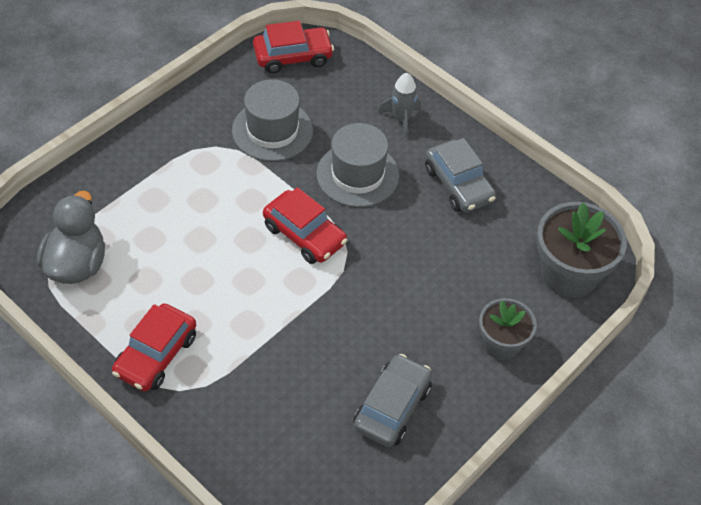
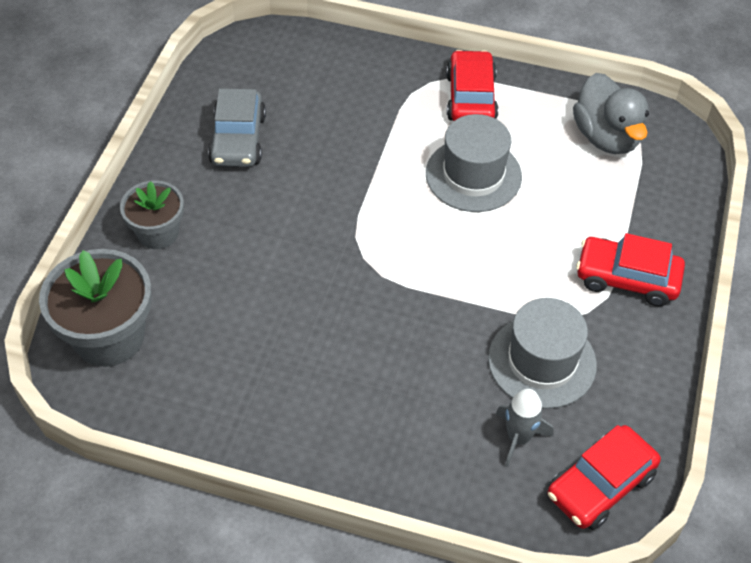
camera: 155 degrees right, 0 degrees up
(304, 234) = (418, 256): red car -> red car (627, 278)
(357, 174) = (407, 350): grey hat -> grey hat (473, 175)
(401, 119) = (401, 454): grey rocket -> grey rocket (518, 438)
(458, 184) = (283, 392): grey car -> none

